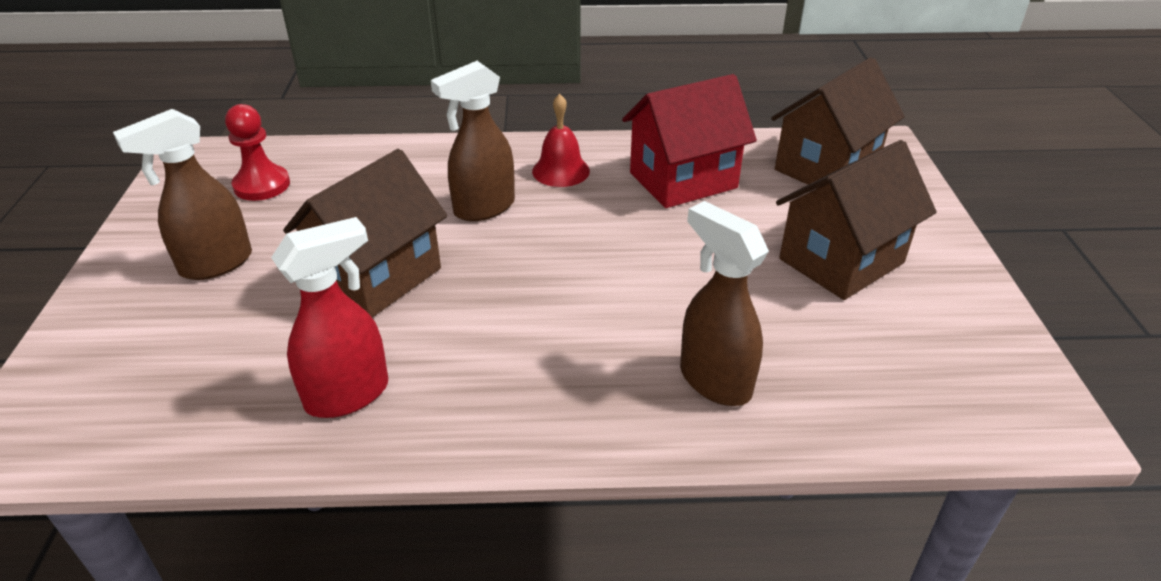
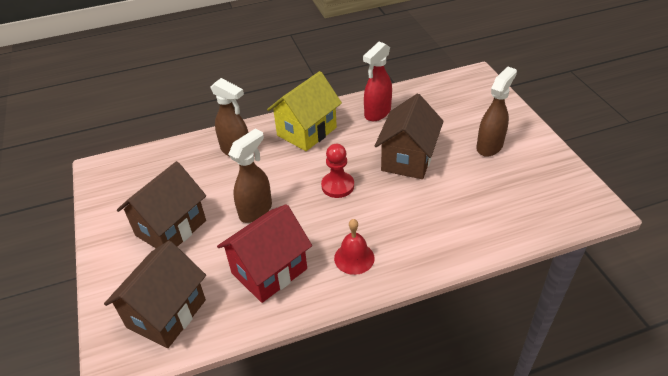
camera: 165 degrees right, 5 degrees up
(262, 185) = (526, 196): red pawn -> red pawn (337, 186)
(483, 208) = (384, 213): brown spray bottle -> brown spray bottle (256, 210)
(538, 389) = (306, 131): none -> yellow house

